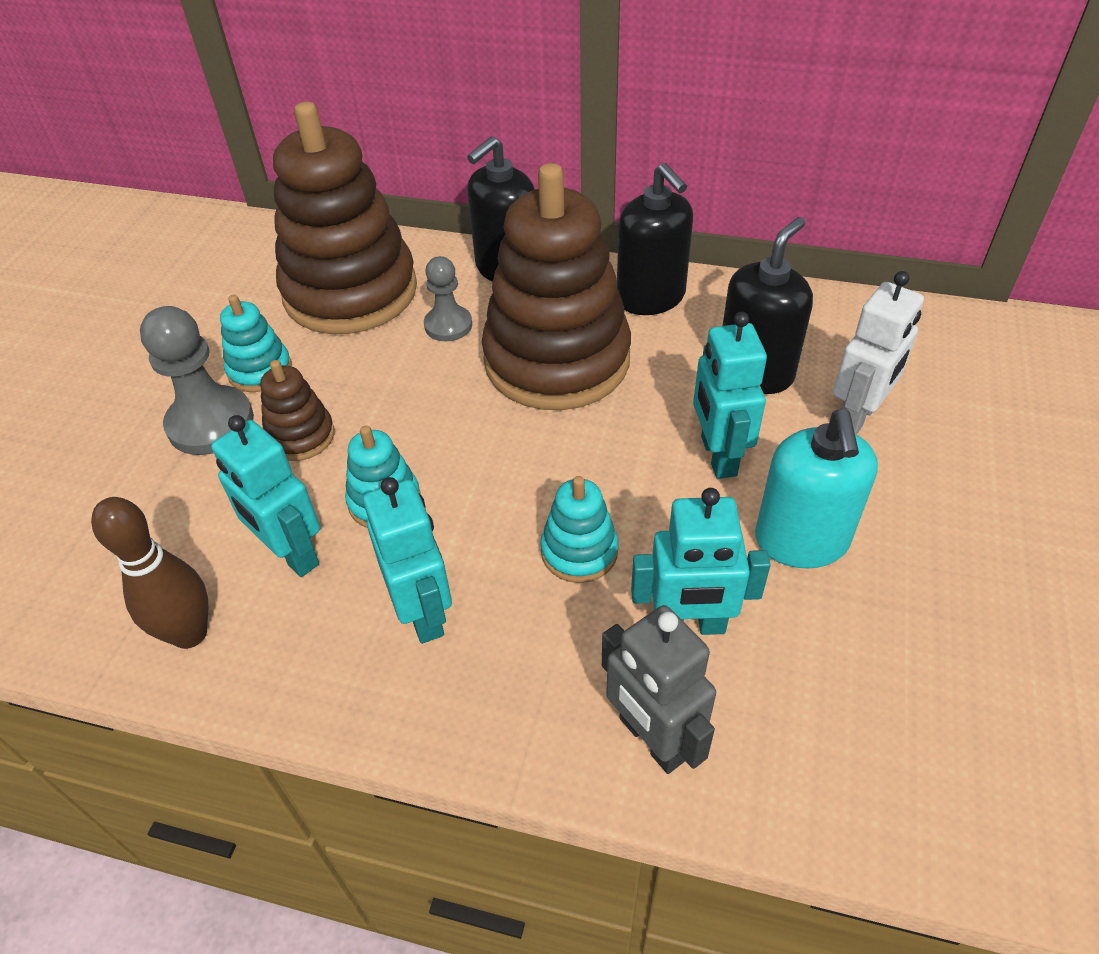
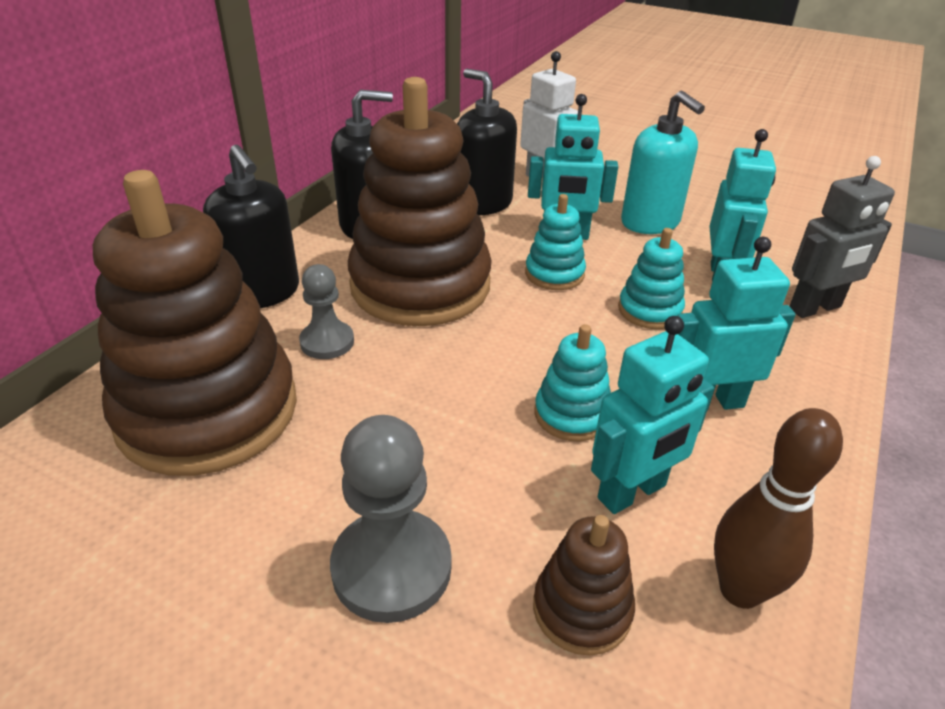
camera: 80 degrees left, 10 degrees down
(260, 370) = (311, 509): turquoise stacking toy -> turquoise stacking toy (554, 274)
(300, 436) = (452, 474): brown stacking toy -> brown stacking toy (582, 609)
(801, 541) = (650, 222): turquoise soap dispenser -> turquoise soap dispenser turned 45 degrees clockwise

